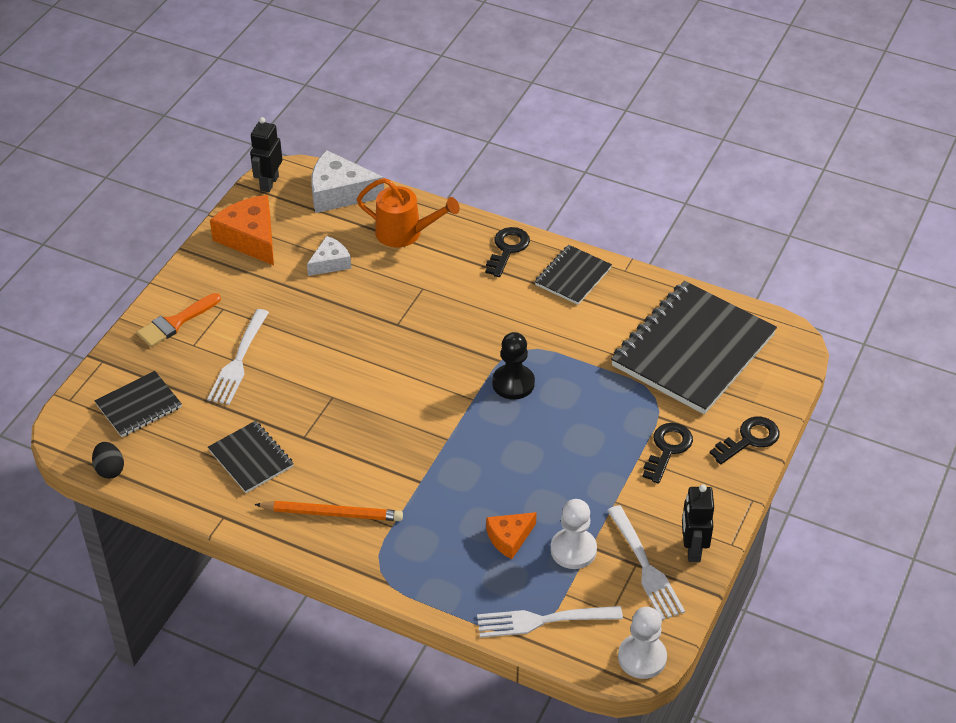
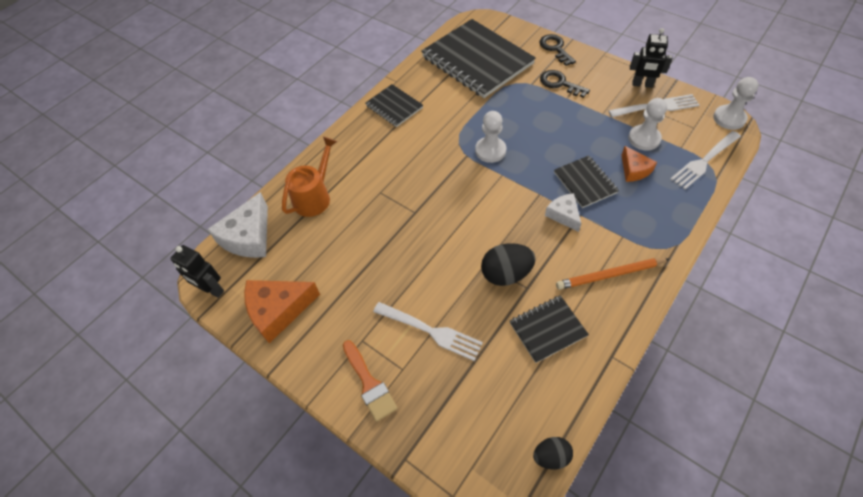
camera: 75 degrees left, 10 degrees up
(139, 406) = (472, 424): black notebook -> black notebook (585, 182)
(320, 416) = (506, 274): none -> black egg
(330, 263) = (331, 251): white cheese -> white cheese (563, 215)
(331, 513) = (610, 275): orange pencil -> orange pencil turned 120 degrees counterclockwise
(507, 249) = (355, 137): black key -> none
(513, 383) = (490, 150): black pawn -> white pawn
(544, 620) = (704, 161): white fork -> white fork turned 45 degrees clockwise

